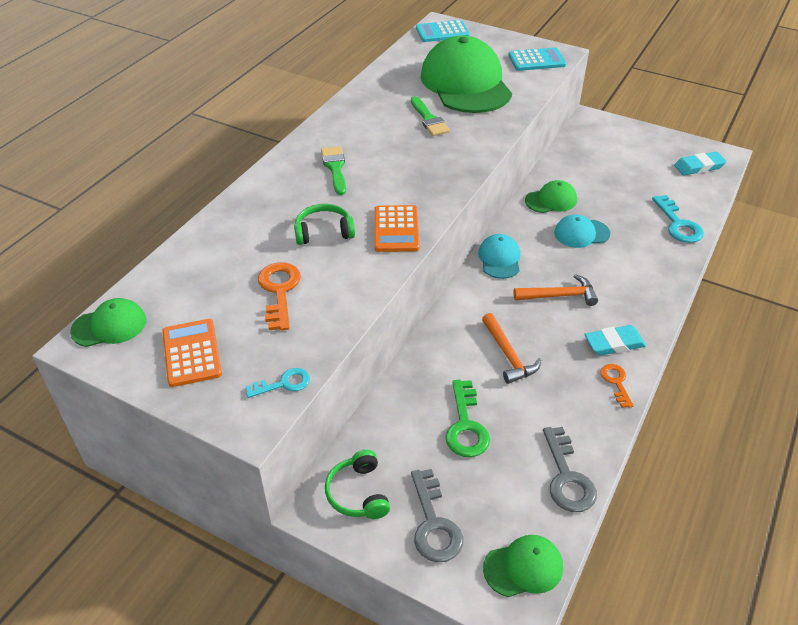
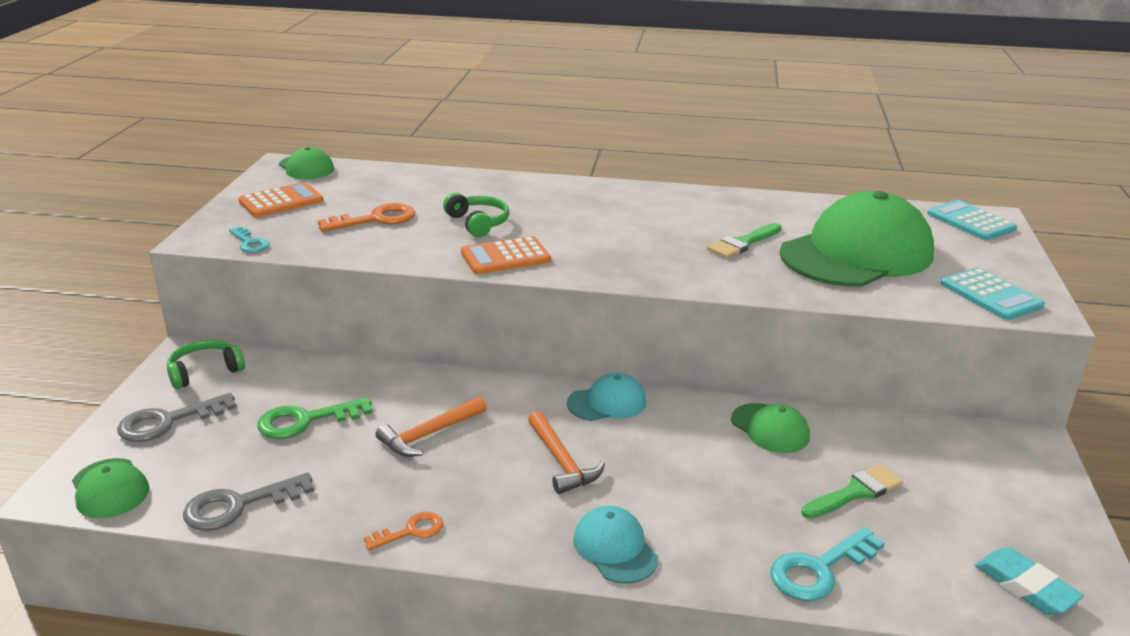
camera: 70 degrees right, 15 degrees down
(335, 168) = (593, 210): green brush -> green brush (855, 492)
(581, 233) = (713, 466): turquoise cap -> turquoise cap (615, 548)
(614, 343) = (487, 522): turquoise eraser -> none

